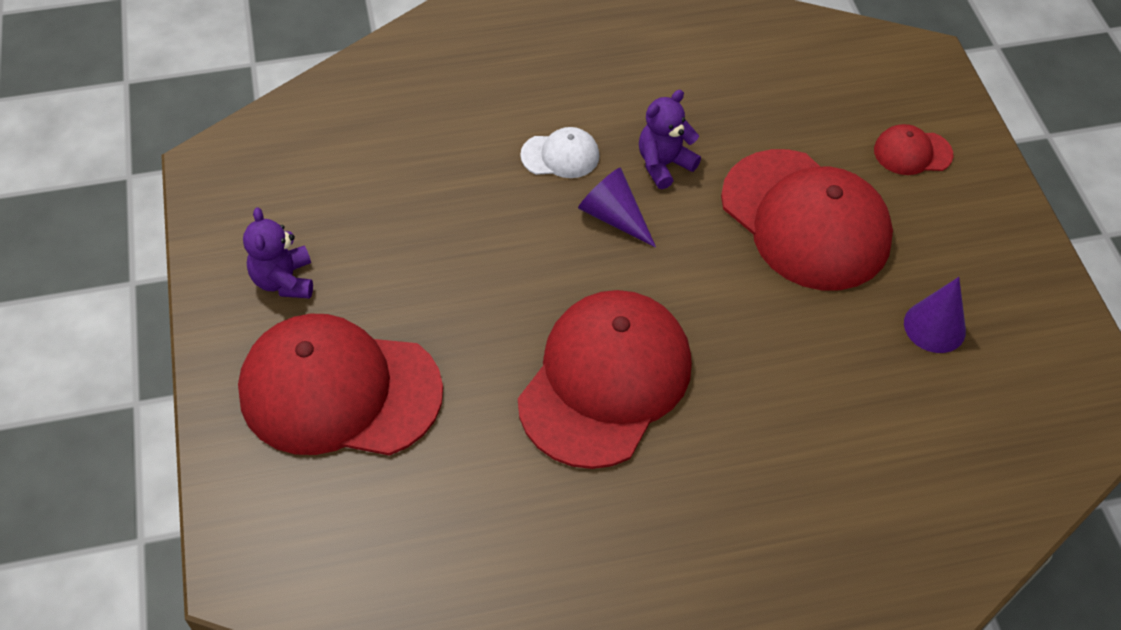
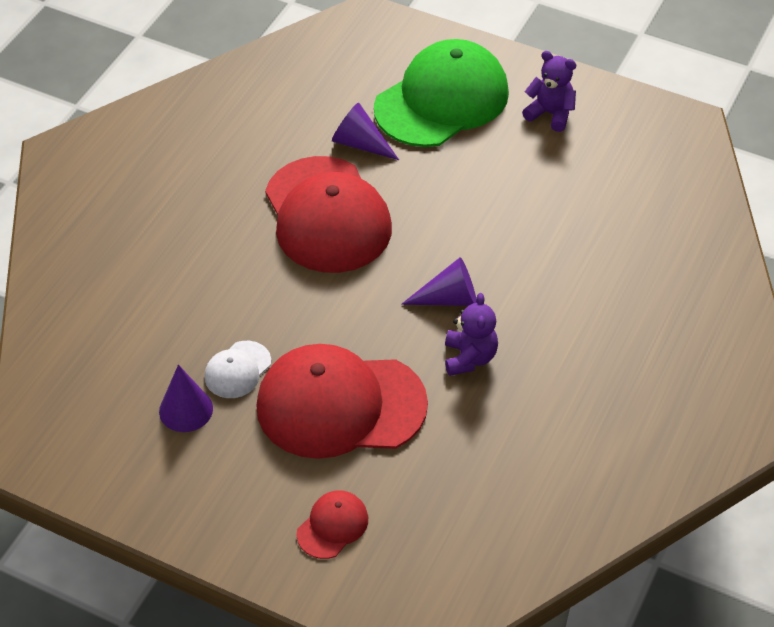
camera: 130 degrees right, 5 degrees down
(339, 391) = (442, 100): red cap -> green cap
(475, 423) = (360, 143): none -> purple cone
(560, 155) = (533, 304): white cap -> white cap (237, 370)

